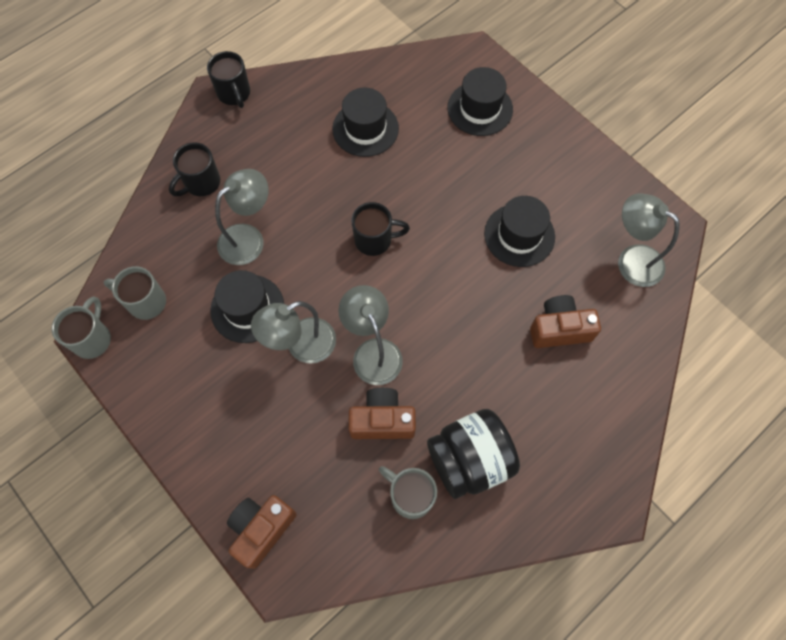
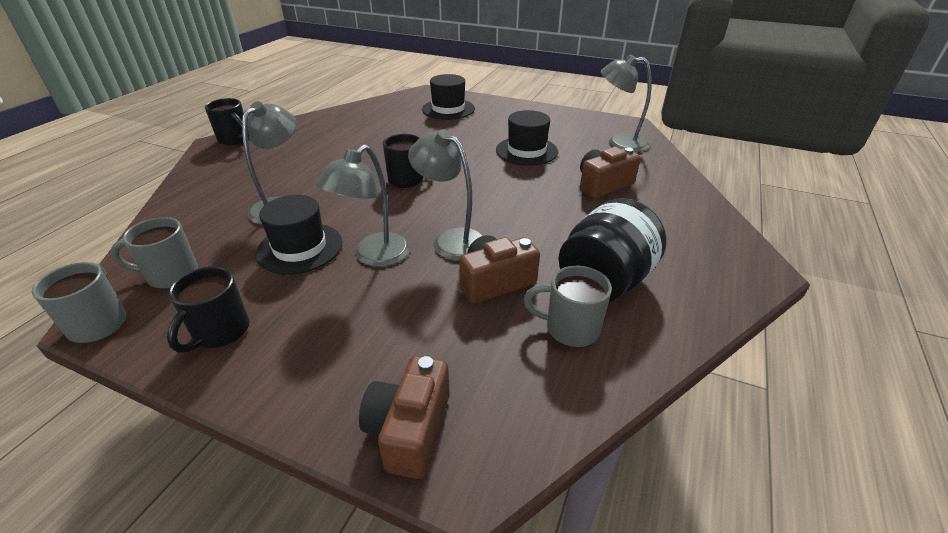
camera: 25 degrees left, 30 degrees down
(201, 183) = (217, 187): black mug -> black mug (220, 332)
(365, 129) = (363, 133): black hat -> none

